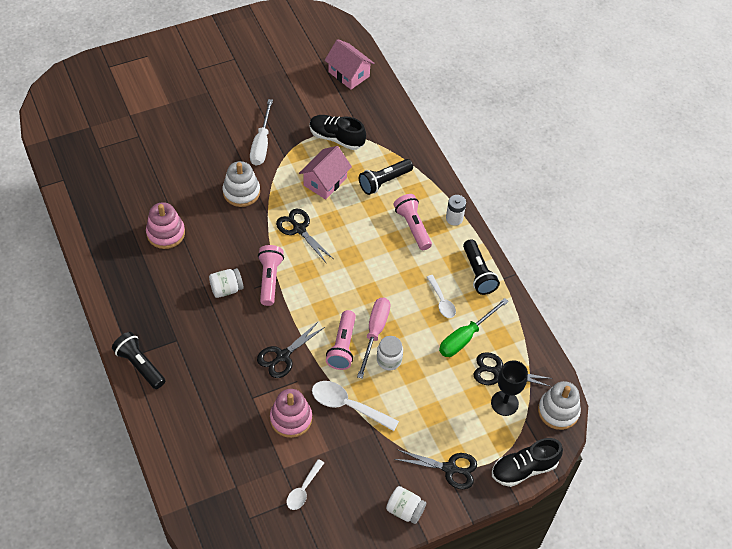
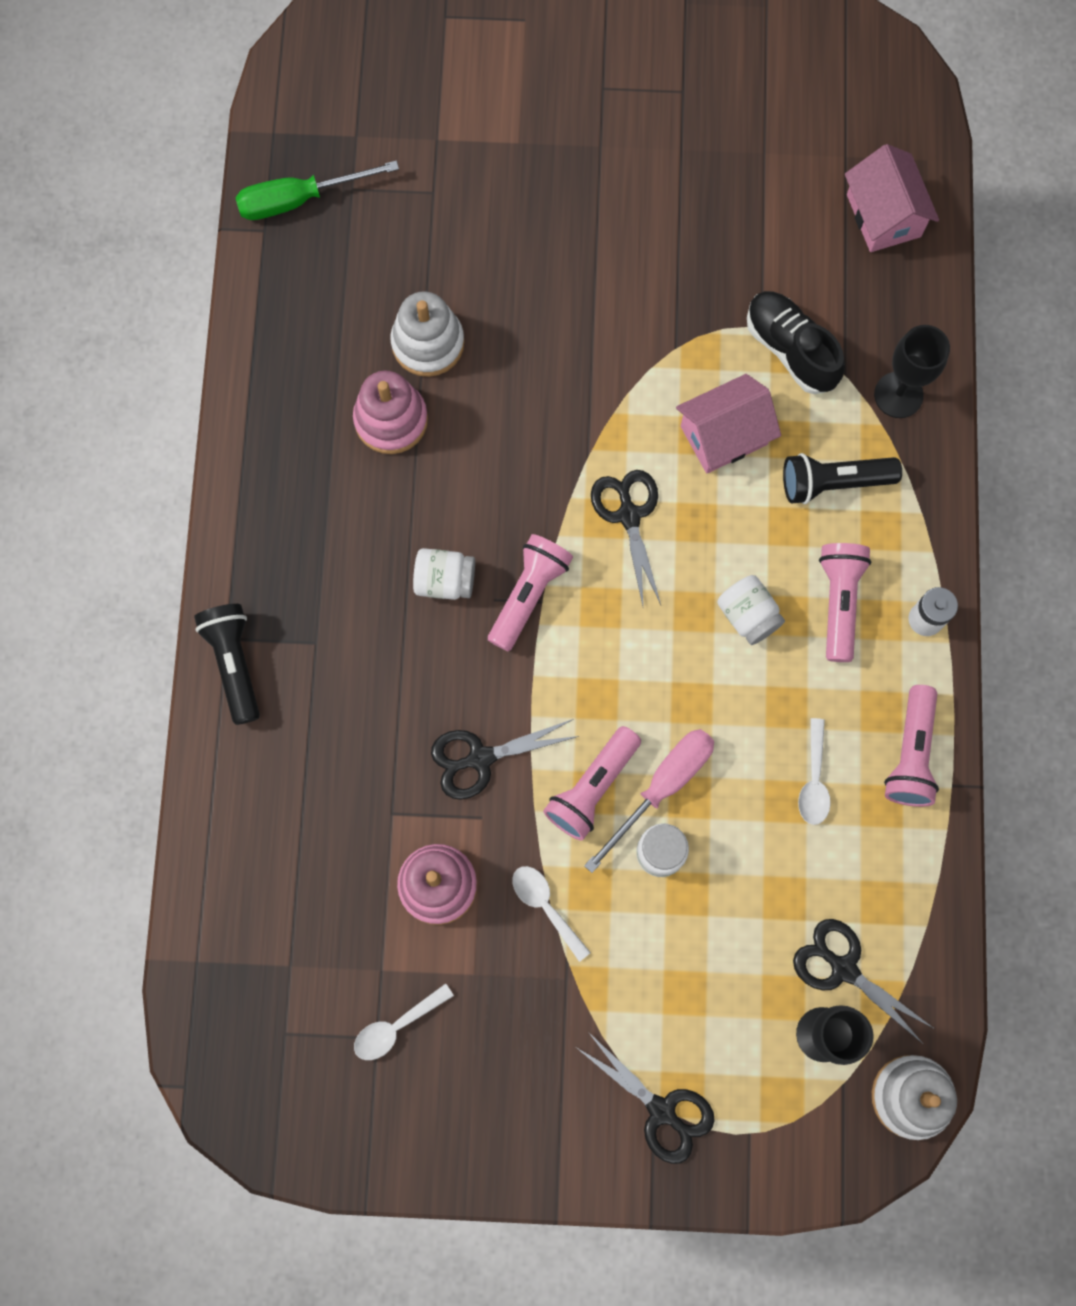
camera: 30 degrees right, 20 degrees up
(241, 192) = (562, 392): white stacking toy -> white stacking toy (428, 343)
(261, 144) = (646, 303): white screwdriver -> none
(347, 405) = (545, 906): white spoon -> white spoon, size x0.63
(393, 138) = (898, 395): none -> black goblet
(405, 510) = (546, 1148): white jar -> white jar (748, 615)
(465, 337) = (820, 872): green screwdriver -> green screwdriver (299, 199)
(478, 273) = (910, 754): black flashlight -> pink flashlight
(524, 469) = (791, 1175): black shoe -> none

